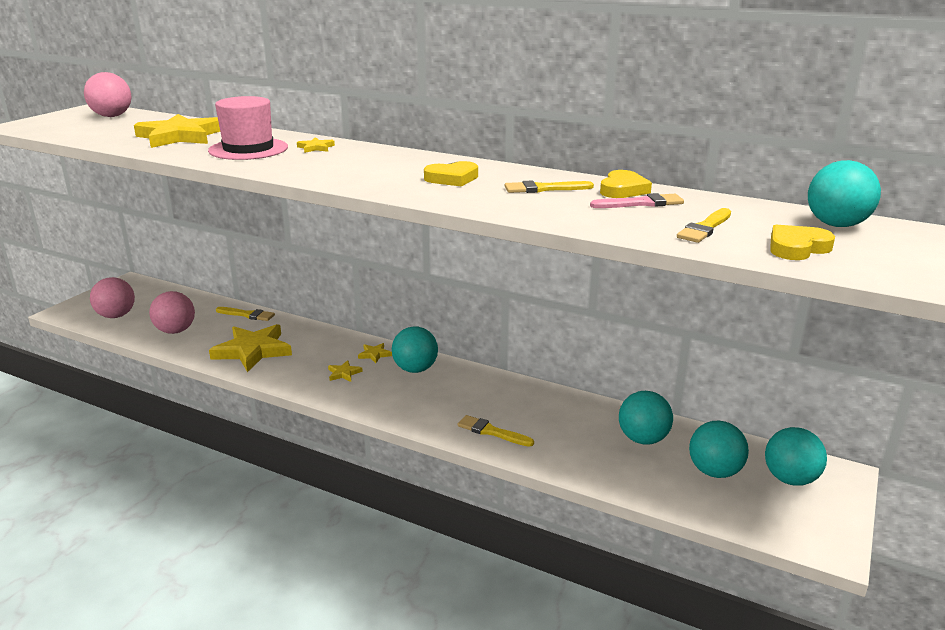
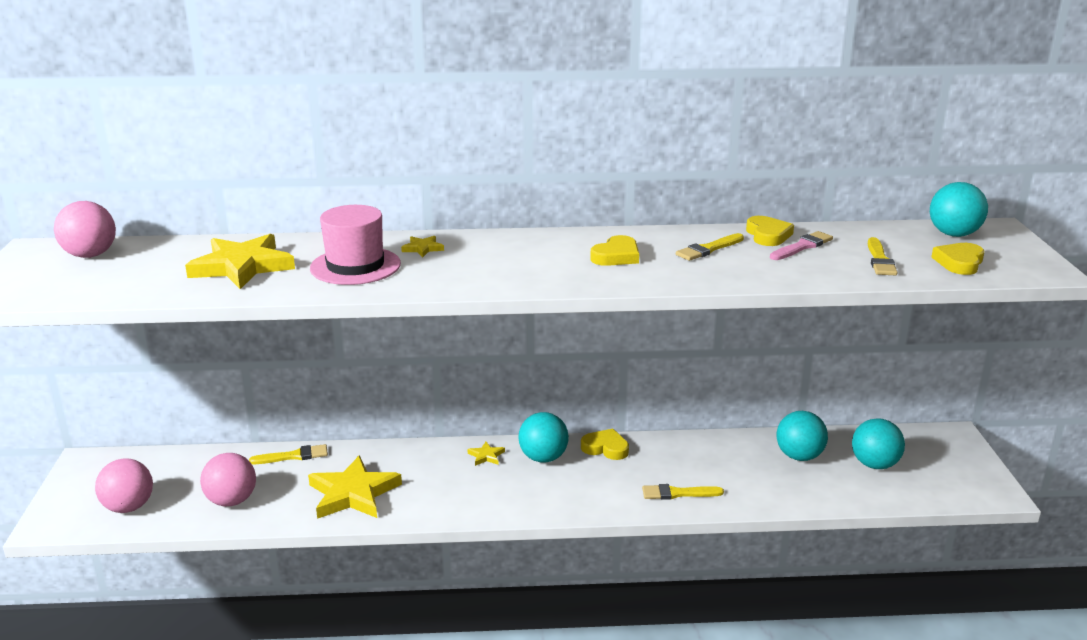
camera: 30 degrees left, 0 degrees up
(344, 373) = (479, 485): yellow star -> none
(473, 377) = (605, 448): none -> yellow heart
(790, 479) = (927, 451): turquoise ball -> none

